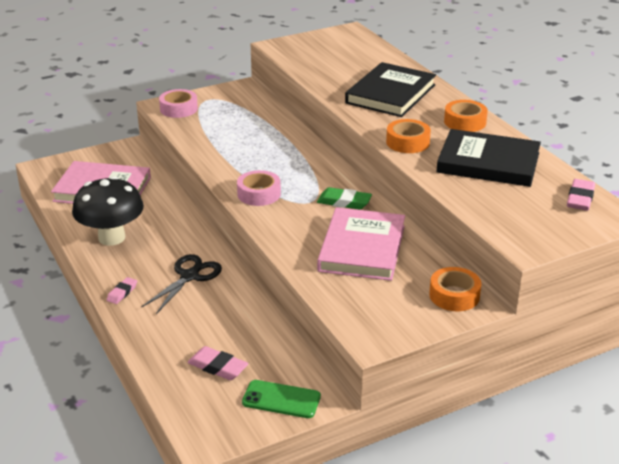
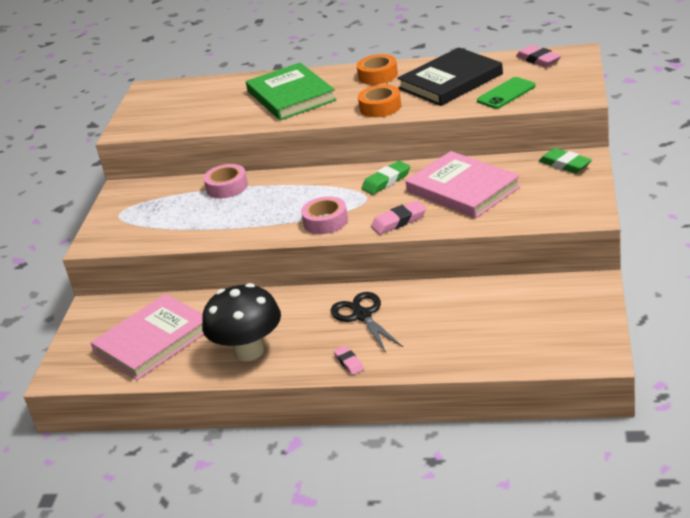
camera: 50 degrees left, 0 degrees up
(179, 109) = (115, 235): pink tape -> pink tape (227, 187)
(218, 367) = (509, 328): pink eraser -> pink eraser (399, 221)
(281, 399) = (579, 304): green phone -> green phone (506, 93)
(390, 94) = (291, 96): black book -> green book
(454, 295) = (565, 164): orange tape -> green eraser

